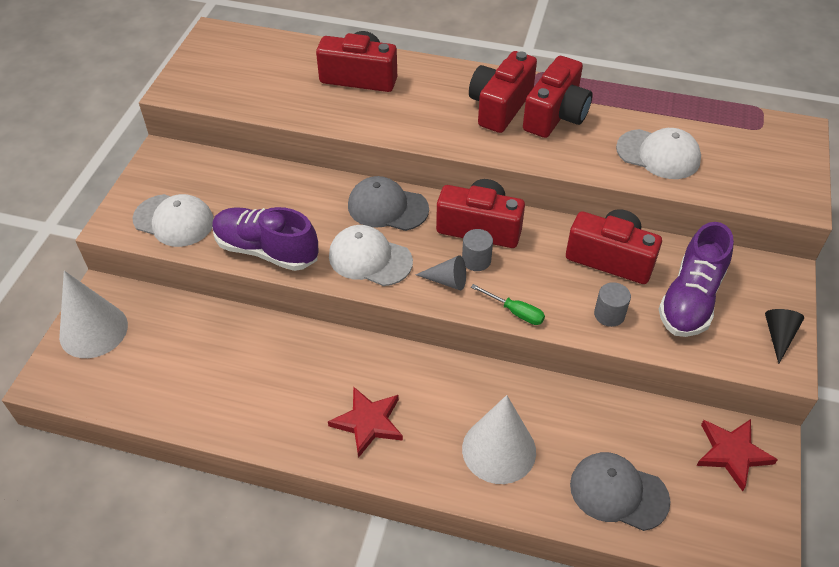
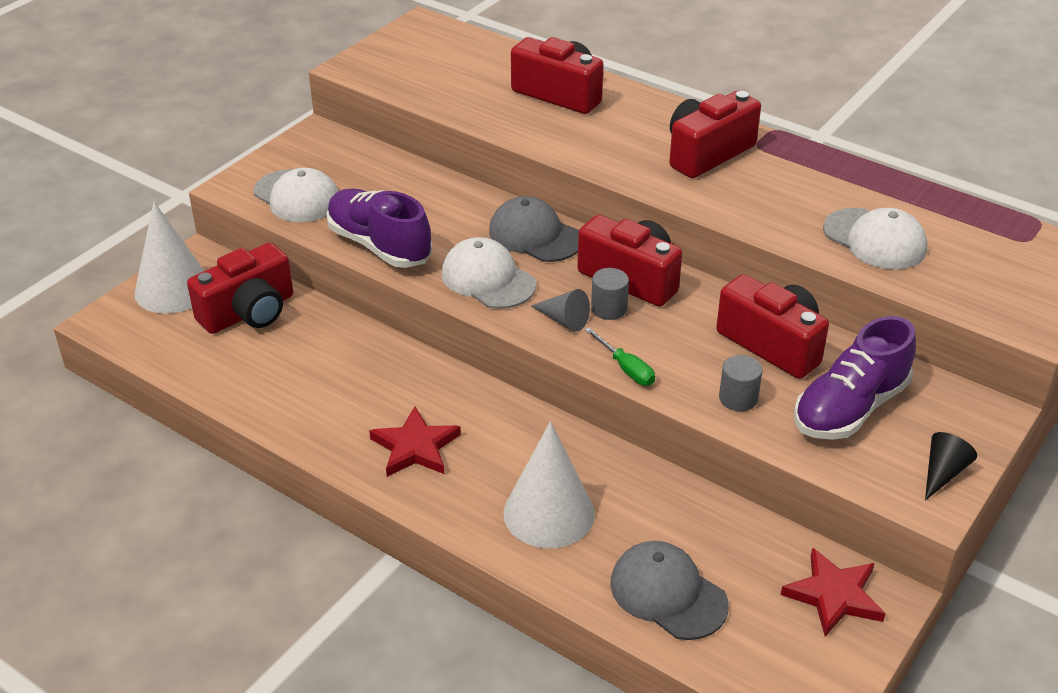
camera: 20 degrees right, 10 degrees down
(556, 115) = (770, 175): red camera -> red camera (249, 312)

